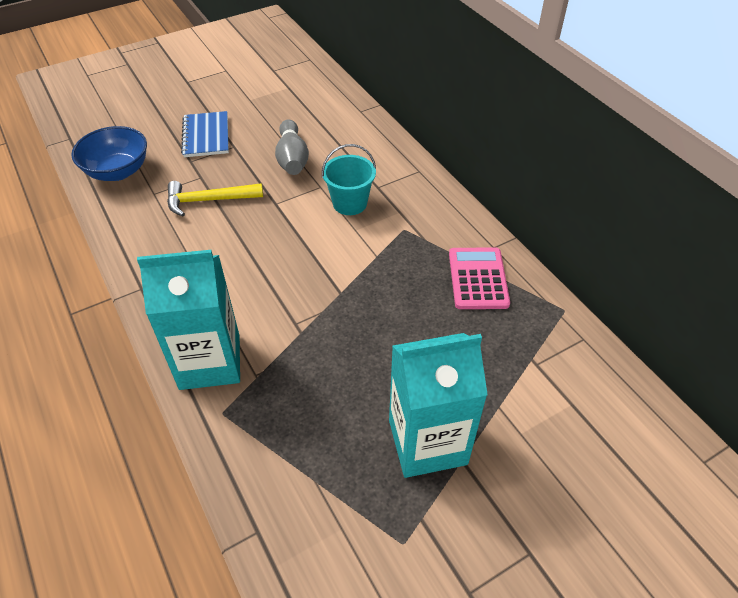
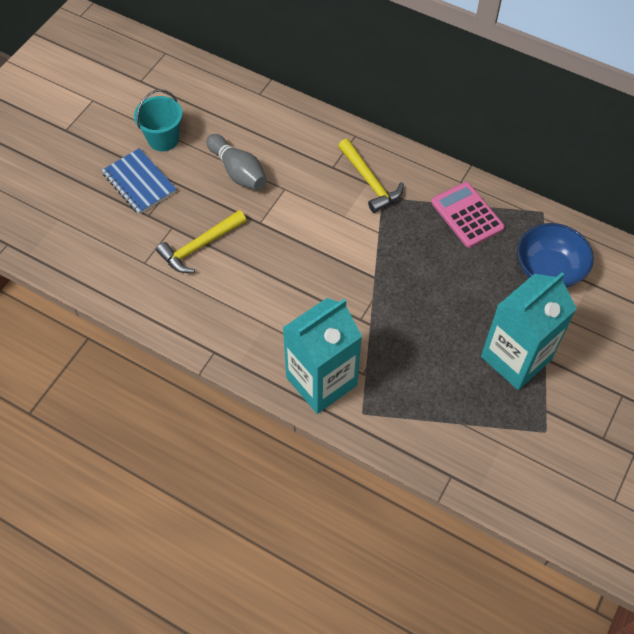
camera: 30 degrees left, 10 degrees up
(118, 171) = (90, 256): blue bowl -> blue bowl (548, 270)
(350, 203) = (321, 193): turquoise bucket -> turquoise bucket (163, 139)
(403, 211) = (370, 181): none -> yellow hammer

